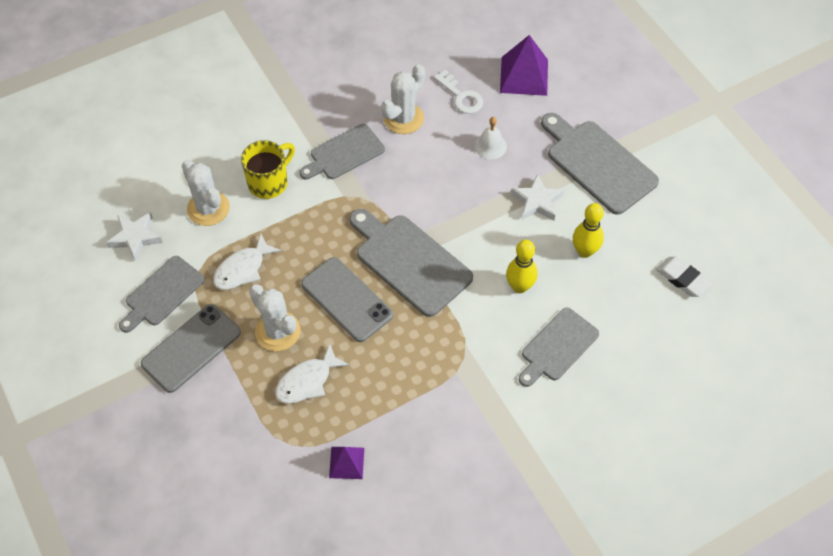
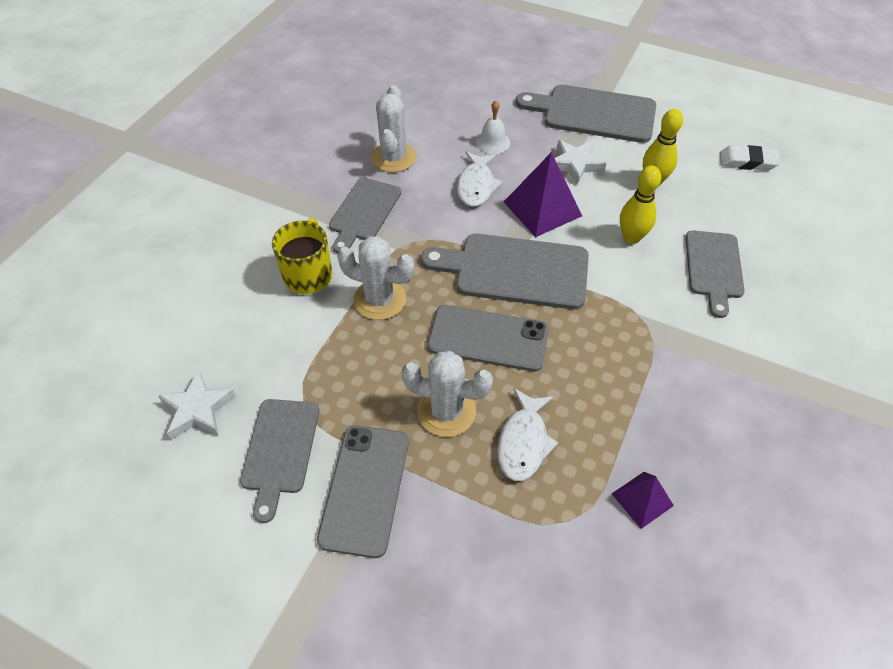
camera: 35 degrees left, 5 degrees down
(208, 208) = (262, 334): white cactus -> white cactus (380, 299)
(243, 269) = (352, 371): white fish -> white fish (476, 185)
(461, 96) = (429, 117): white key -> none
(524, 76) = (468, 80): purple pyramid -> purple pyramid (542, 209)

